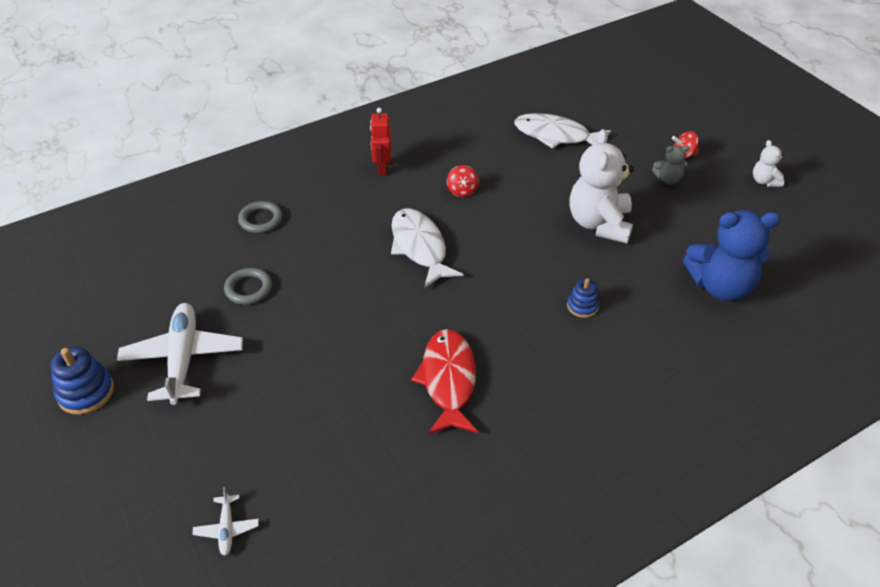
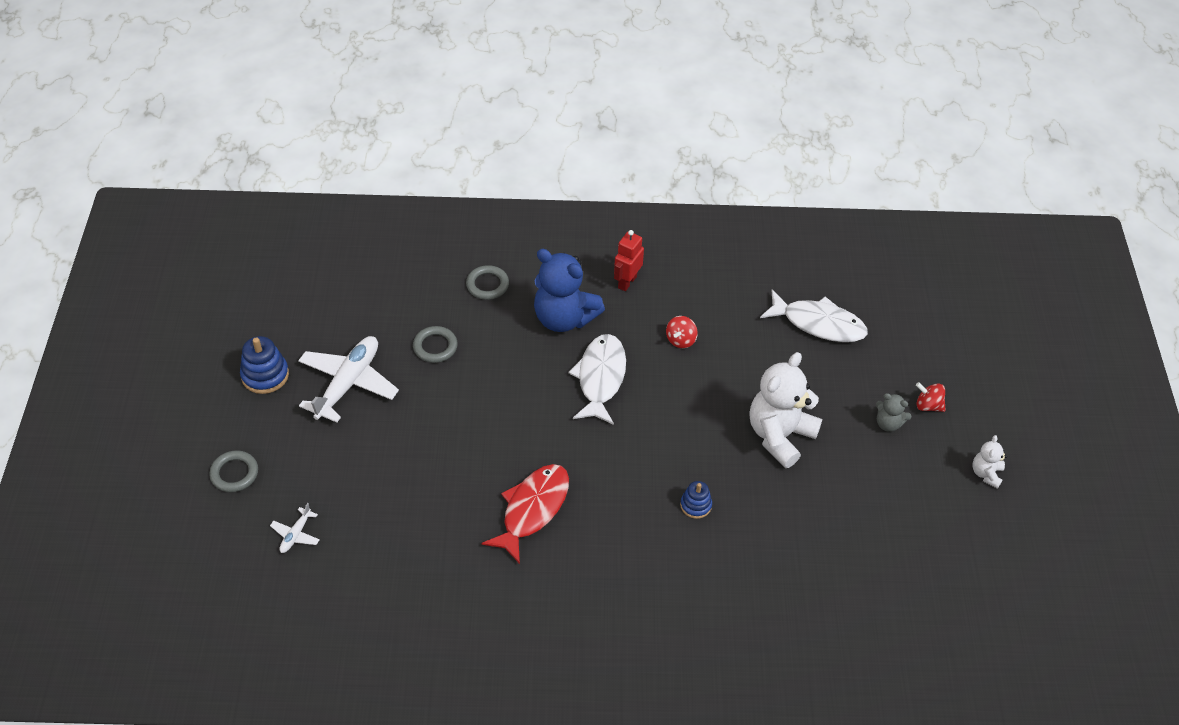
camera: 30 degrees right, 5 degrees up
(113, 504) = (234, 473): none -> grey ring
(556, 136) = (818, 323): white fish -> white fish turned 150 degrees clockwise
(720, 286) = (837, 553): blue teddy bear -> blue teddy bear (564, 318)

